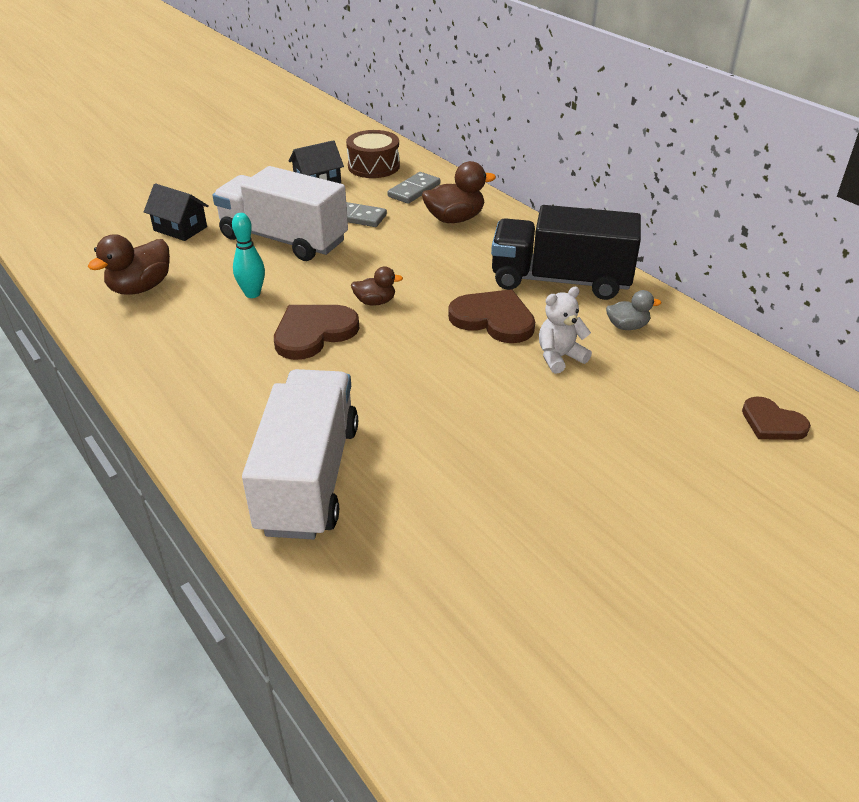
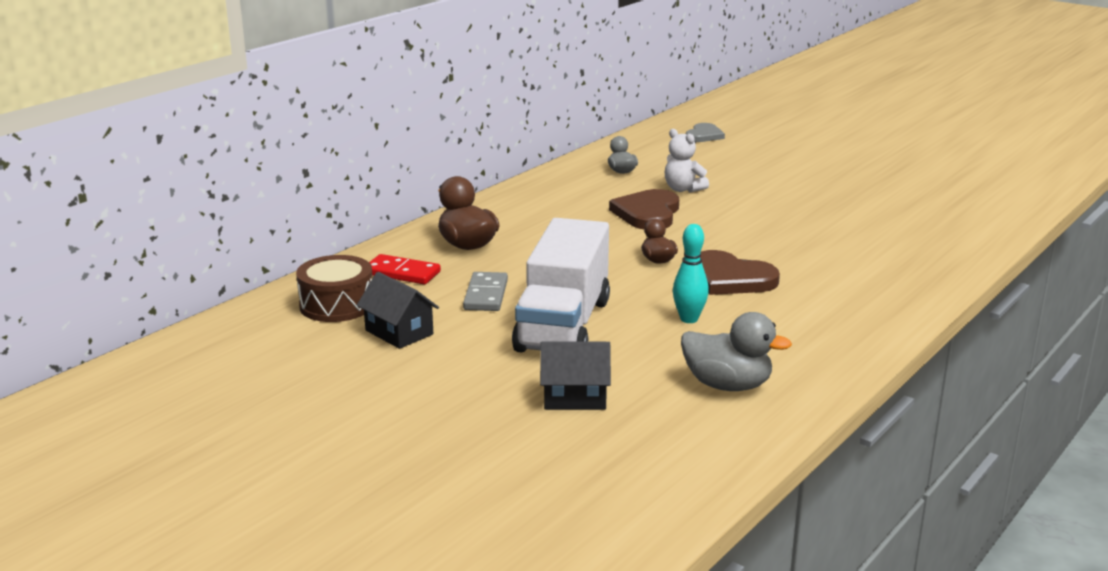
camera: 105 degrees left, 15 degrees down
(140, 288) = (727, 385): brown duck -> grey duck
(180, 229) = (574, 397): black house -> black house turned 75 degrees clockwise
(309, 477) = (905, 250): white truck -> none
(414, 190) = (402, 273): grey domino -> red domino
(560, 280) = (565, 195): black truck -> none
(772, 423) = (704, 135): brown heart -> grey heart

